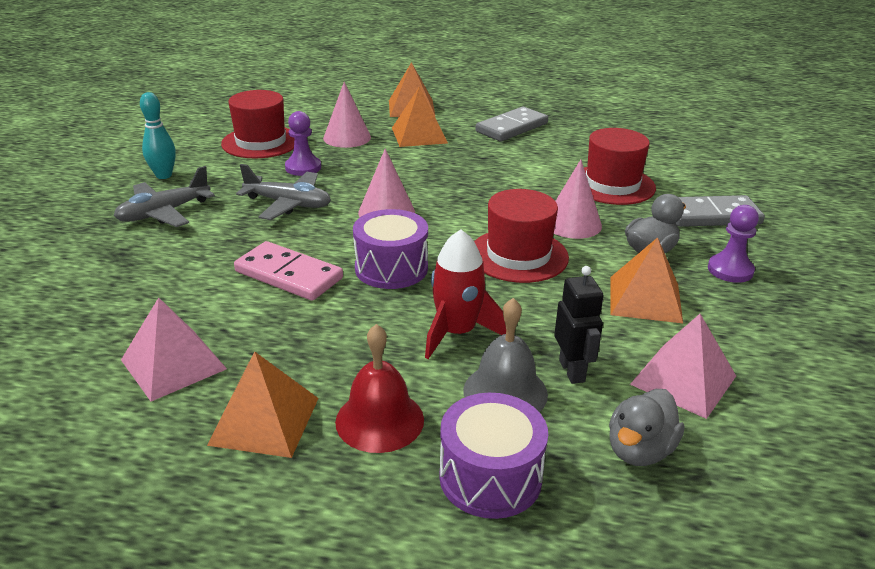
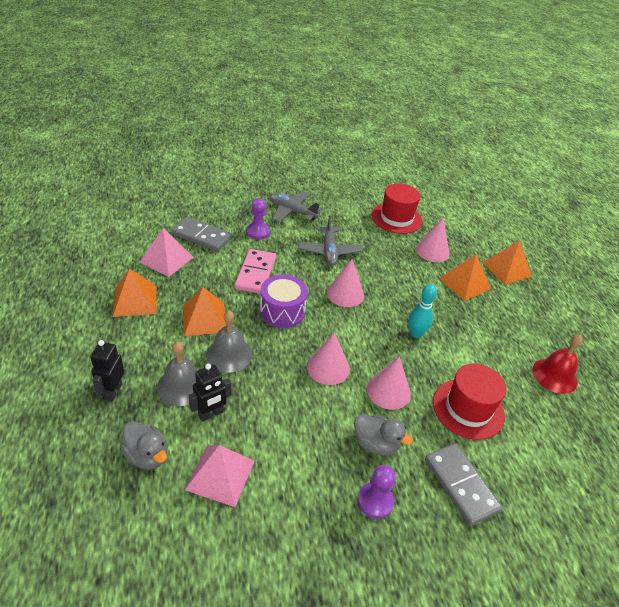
camera: 65 degrees right, 10 degrees up
(164, 175) = (330, 198): turquoise bowling pin -> turquoise bowling pin (416, 333)
(303, 167) = (377, 244): purple pawn -> purple pawn (258, 232)
(379, 420) = (145, 340): red bell -> red bell (555, 375)
(457, 333) = (229, 354): red rocket -> grey bell
(490, 477) = (113, 391): purple drum -> black robot
(511, 127) = (522, 330): grey domino -> grey domino (202, 236)
(518, 255) = (328, 367): red hat -> pink cone
(639, 450) = (147, 455): grey duck -> grey duck turned 150 degrees counterclockwise
(645, 299) = (307, 445): orange pyramid -> orange pyramid (204, 318)

